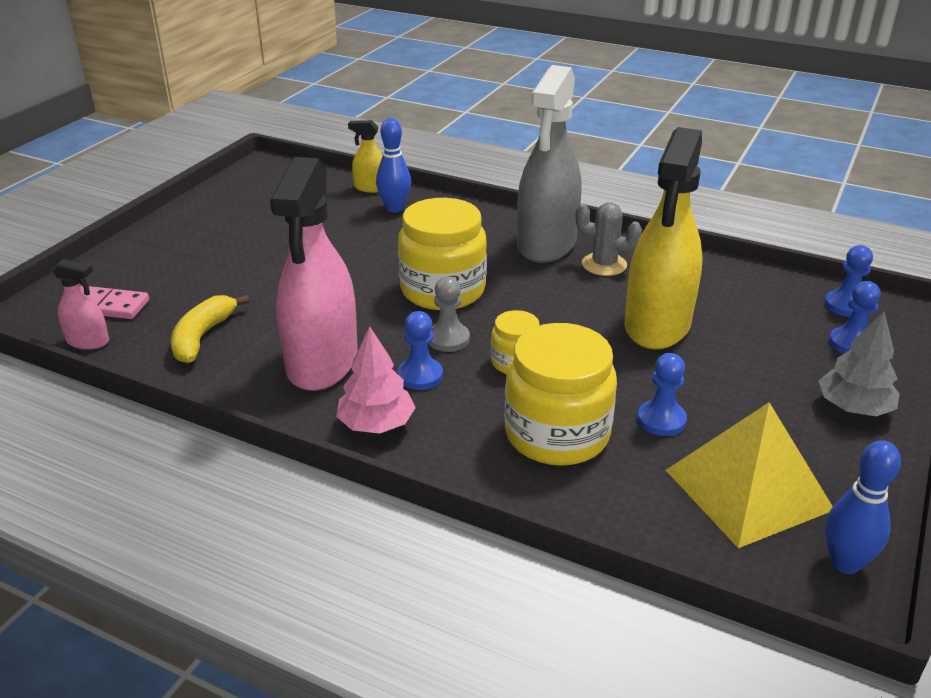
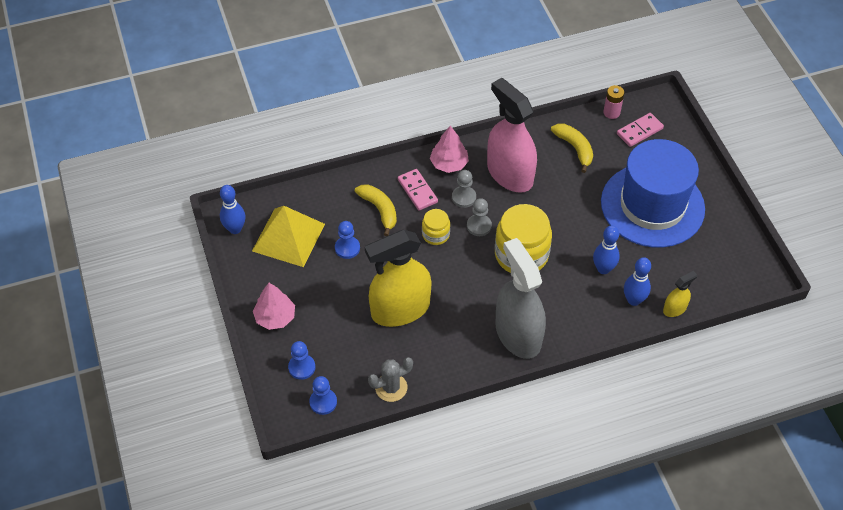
camera: 135 degrees right, 20 degrees up
(88, 341) = (611, 112): pink spray bottle -> pink battery
(239, 248) = (652, 205): none -> blue hat
(380, 238) = (603, 269): none -> blue bowling pin
(420, 376) = (464, 197): blue pawn -> grey pawn
(470, 421) = (417, 191): none -> pink domino
(557, 434) = (379, 210): yellow jar -> yellow banana
(604, 265) = (470, 339): grey cactus -> grey cactus (391, 387)
(657, 325) = (400, 309): yellow spray bottle -> yellow spray bottle turned 90 degrees counterclockwise
(853, 408) = (275, 317): grey tree -> pink tree

